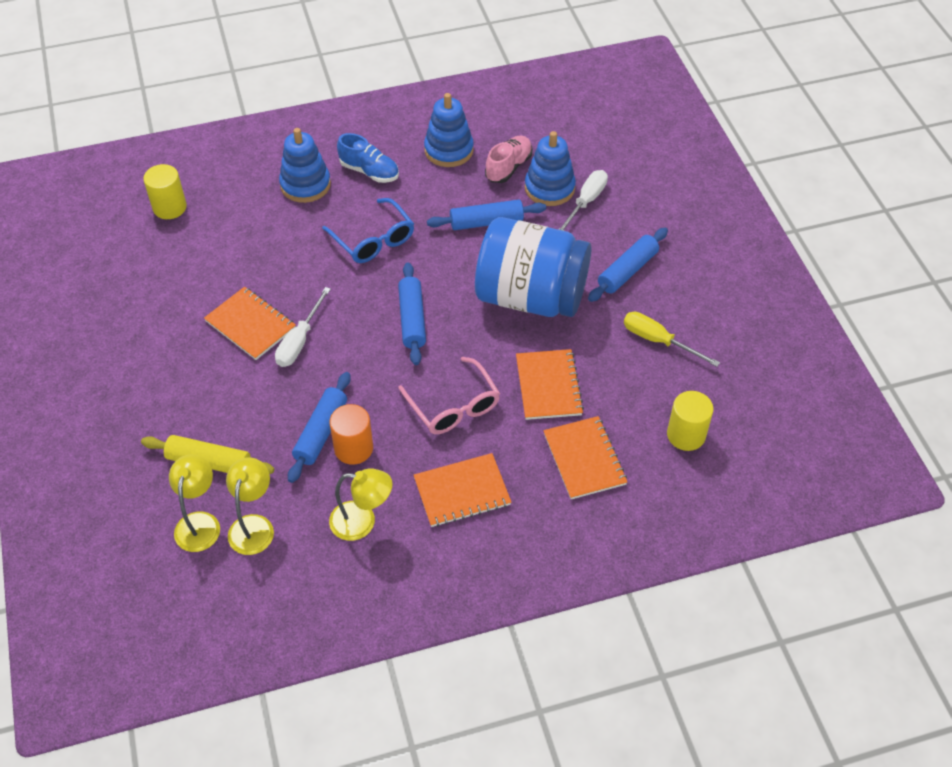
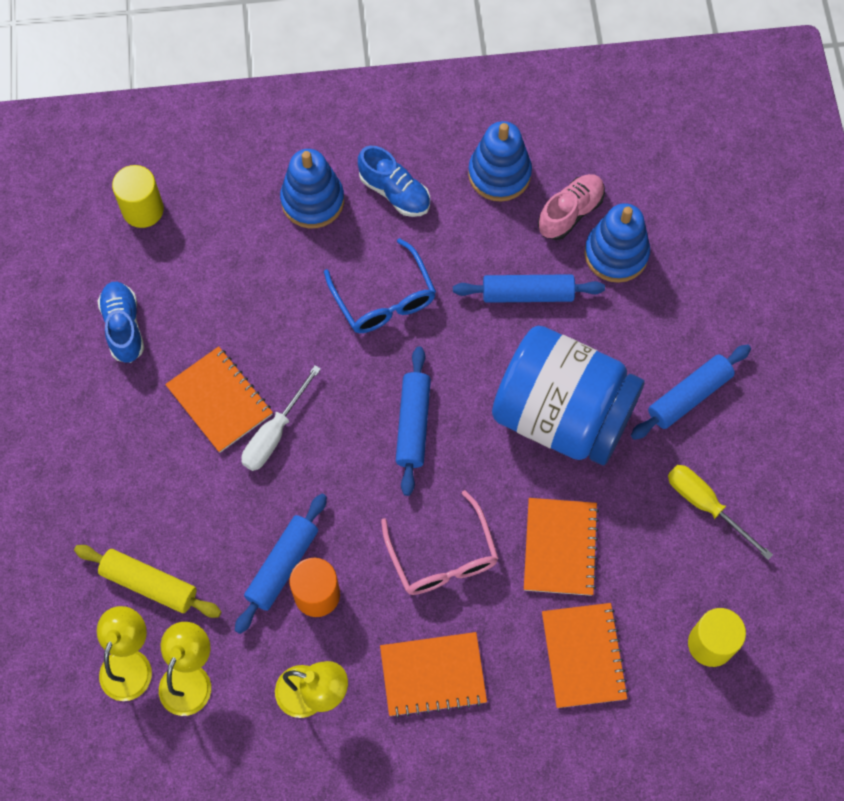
camera: 10 degrees right, 15 degrees up
(164, 286) = (124, 327): none -> blue shoe
(586, 202) = (657, 283): white screwdriver -> none

